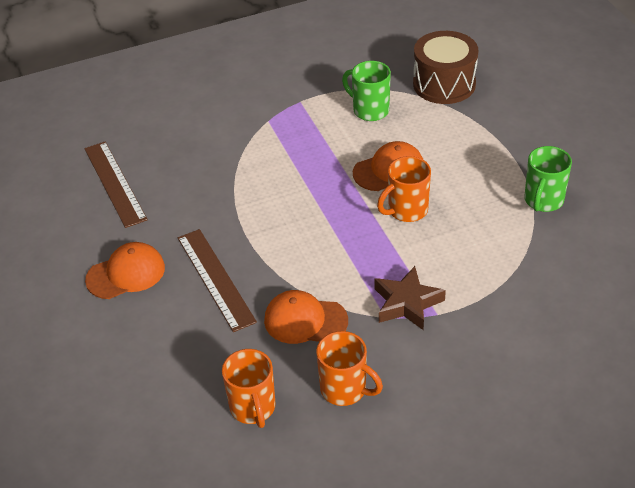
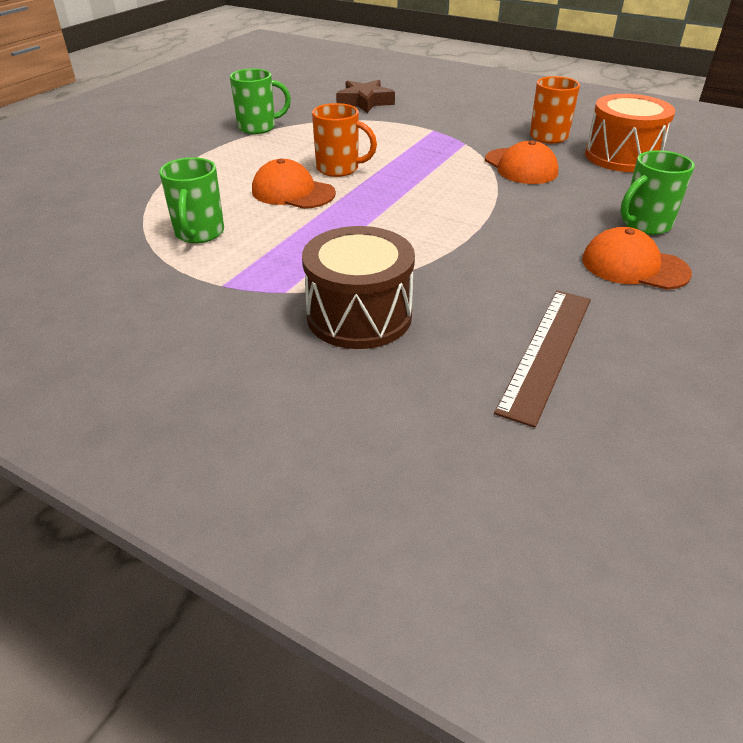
camera: 130 degrees left, 5 degrees down
(154, 321) = (644, 225): none -> green mug
(215, 279) = (552, 218): brown ruler -> none
(253, 408) = (622, 156): orange mug -> orange drum
(407, 303) = (440, 140): brown star -> brown star (365, 102)
(444, 84) = (108, 209): brown drum -> brown drum (359, 316)

